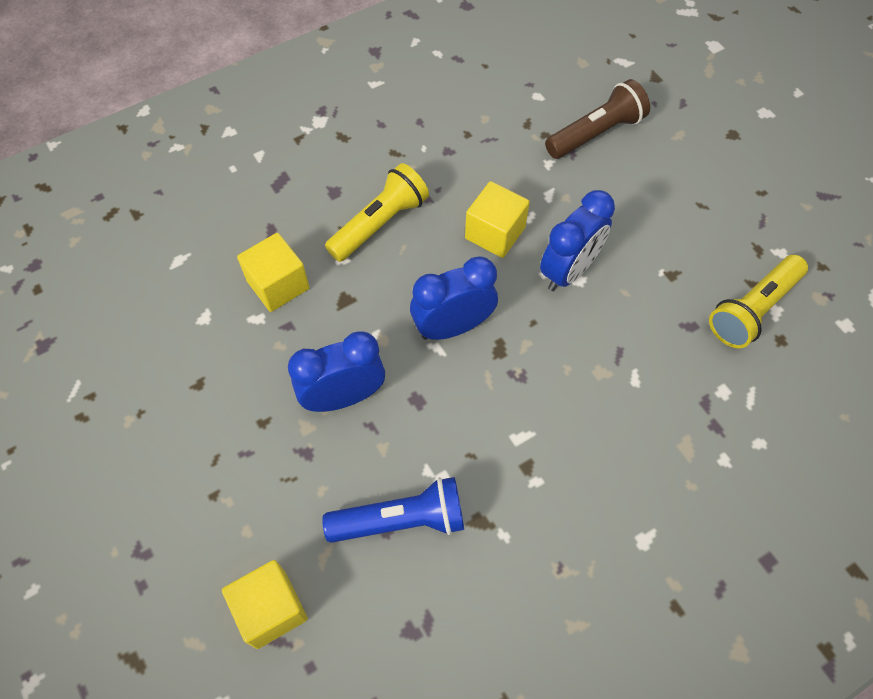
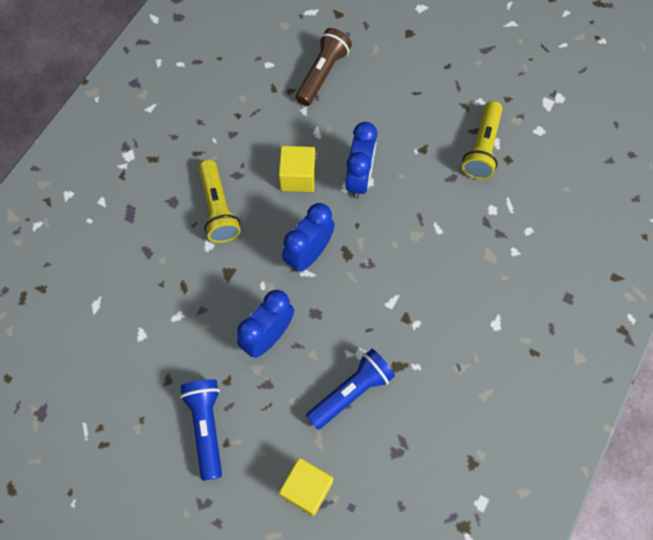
camera: 30 degrees left, 5 degrees up
(204, 463) = (206, 427): none -> blue flashlight
(278, 285) = (177, 286): yellow cube -> none
(379, 223) = (218, 209): yellow flashlight -> yellow flashlight turned 150 degrees clockwise

